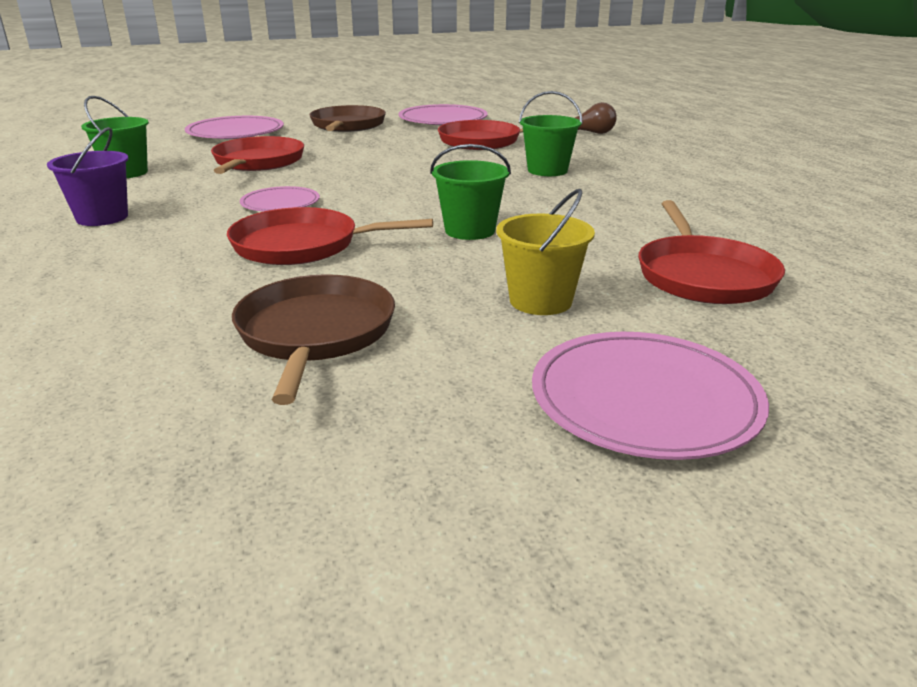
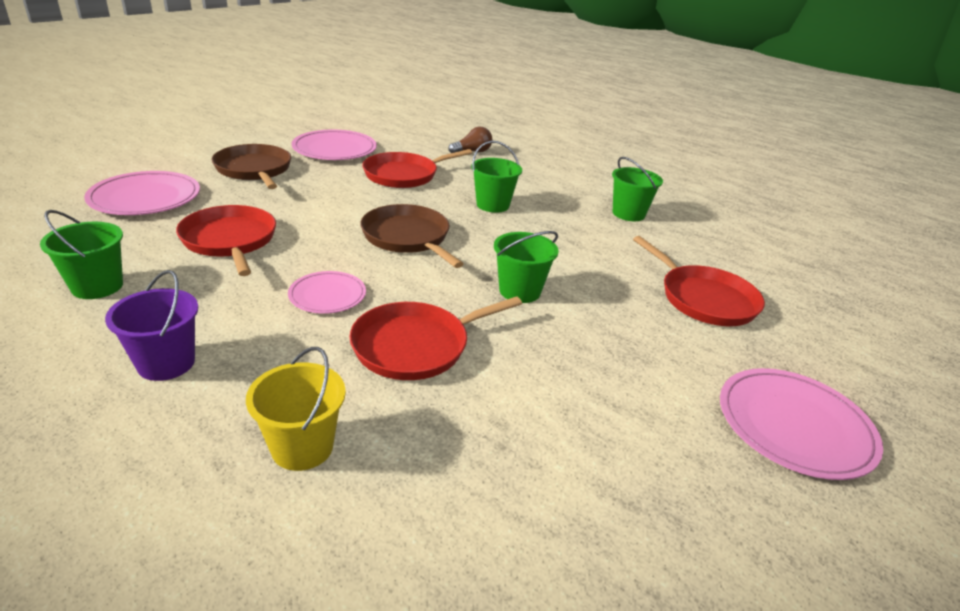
camera: 35 degrees left, 5 degrees up
(315, 333) = (552, 445): brown pan -> brown pan (408, 238)
(540, 301) = (648, 355): yellow bucket -> yellow bucket (302, 447)
(717, 196) = (628, 214): none -> green bucket

